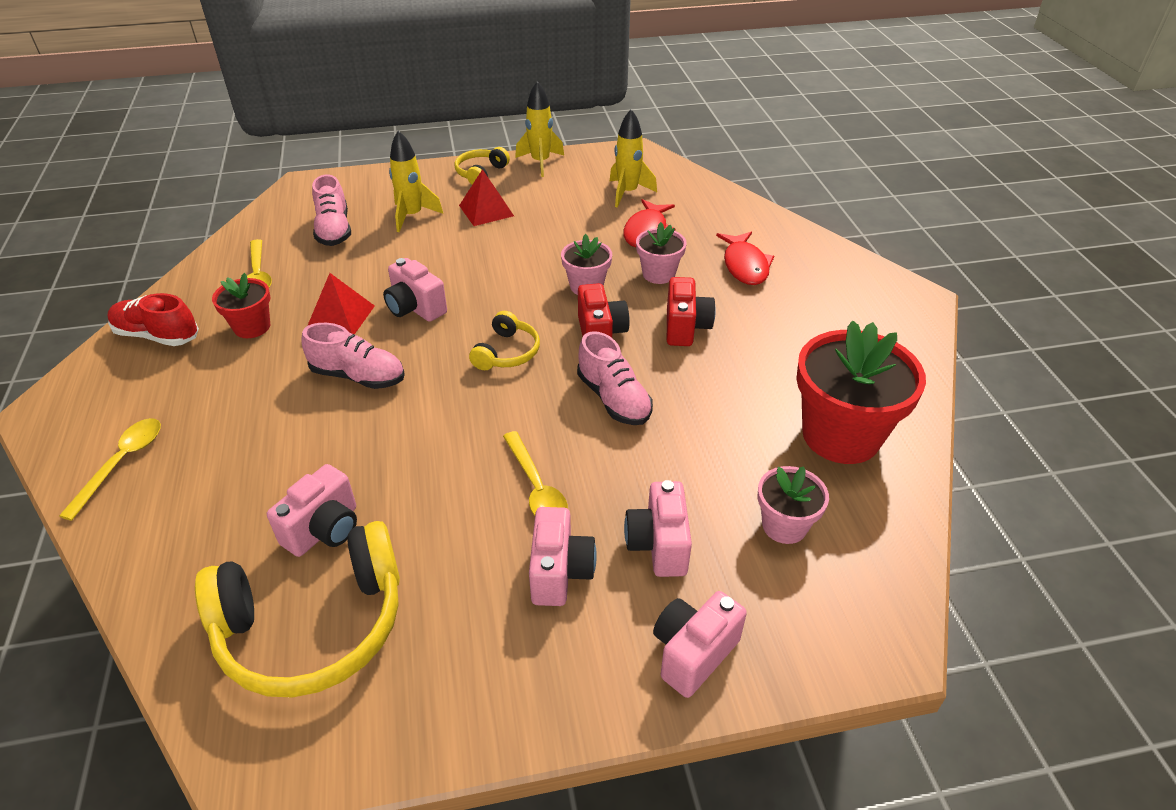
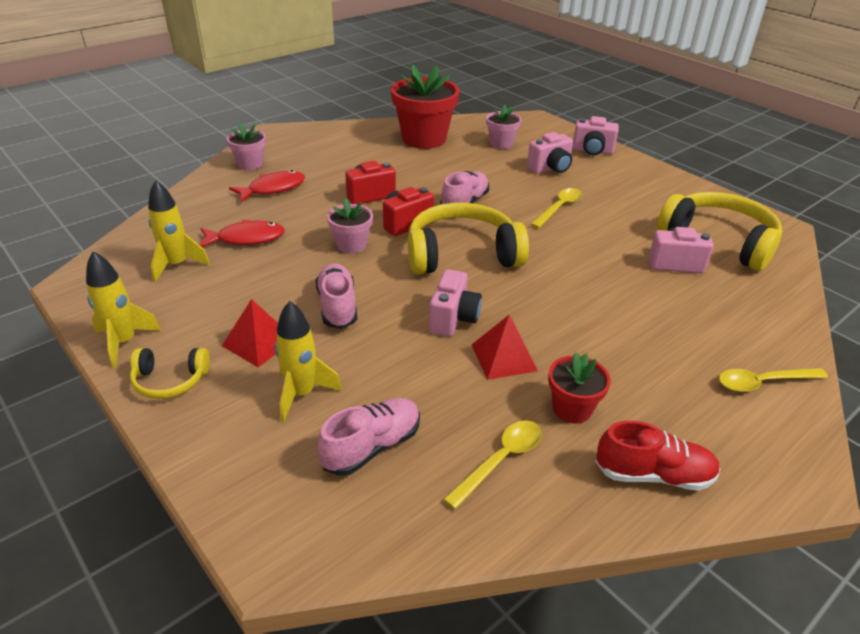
camera: 120 degrees left, 5 degrees down
(157, 335) = (653, 474): red shoe -> red shoe turned 75 degrees counterclockwise
(358, 376) = (556, 311): pink shoe -> pink shoe (337, 306)
(507, 352) = (462, 254): yellow headphones -> yellow headphones, size x2.00
(560, 572) = (598, 187): pink camera -> none
(658, 274) = (310, 219): pink flower pot -> pink flower pot (250, 164)

